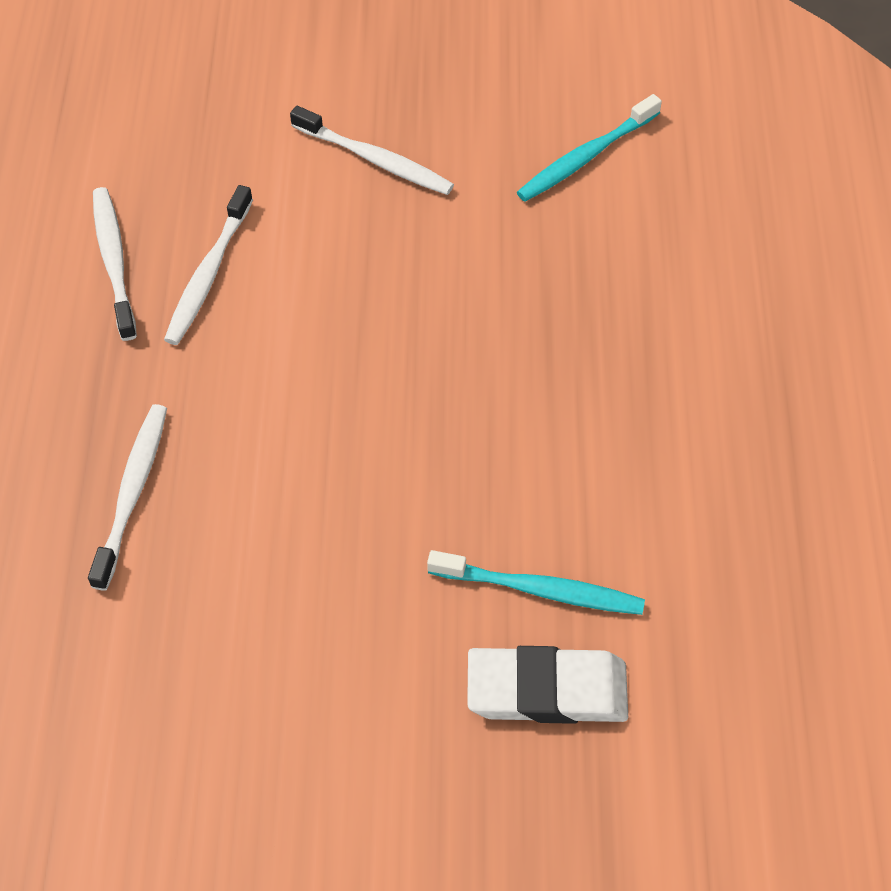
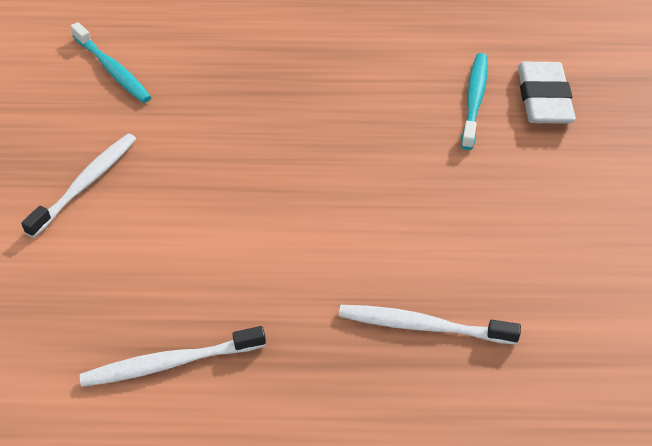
camera: 90 degrees left, 10 degrees down
(208, 273) = (194, 289): white toothbrush -> none

